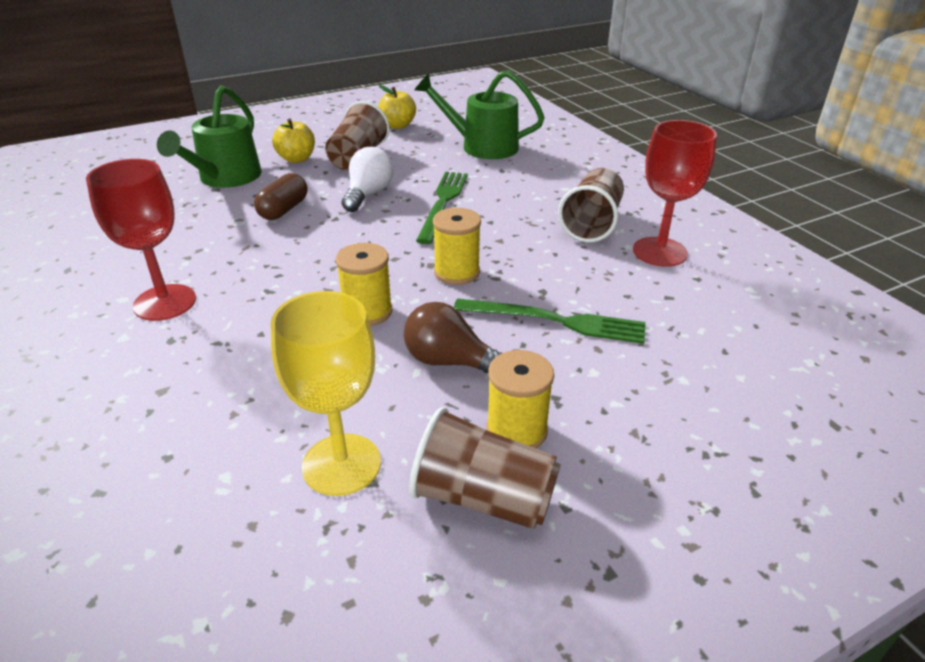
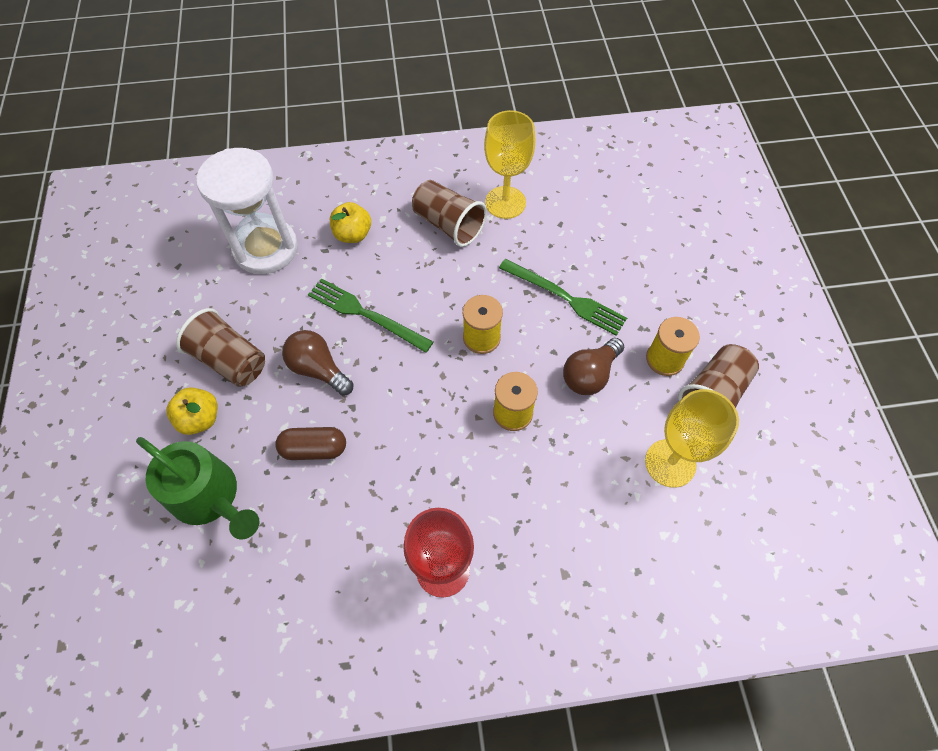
camera: 70 degrees left, 25 degrees up
(283, 210) = (314, 449): brown capsule -> brown capsule turned 45 degrees counterclockwise
(368, 194) = (318, 369): white light bulb -> brown light bulb
(398, 125) = (169, 304): yellow apple -> yellow apple (353, 234)
(481, 146) = (266, 248): green watering can -> white hourglass
(556, 321) = (565, 298): green fork -> green fork turned 90 degrees clockwise
(659, 252) = (505, 202): red goblet -> yellow goblet

